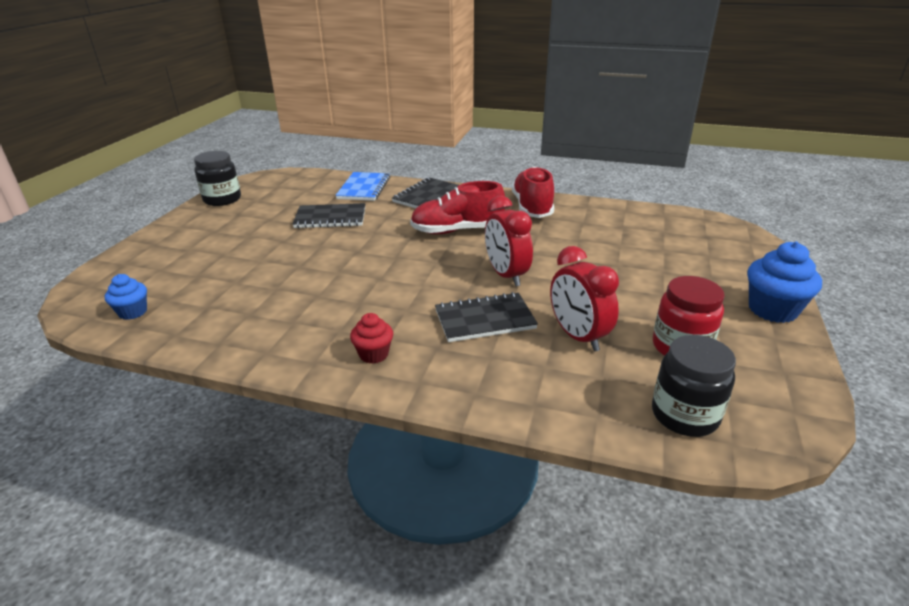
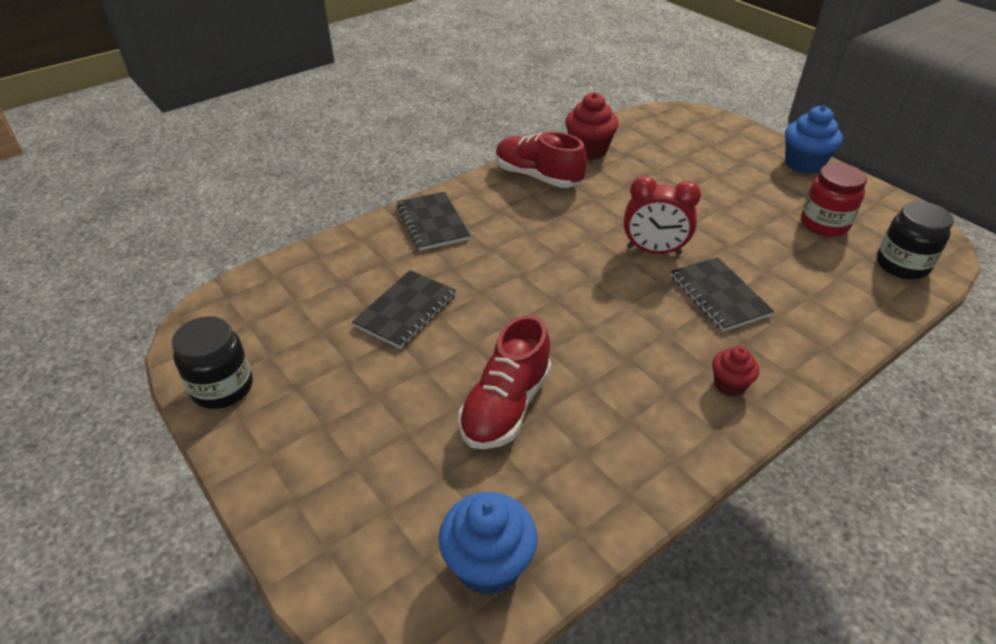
camera: 55 degrees left, 10 degrees up
(133, 312) = (488, 564): blue cupcake -> blue cupcake, size x1.69
(364, 188) = (353, 256): blue notebook -> none
(457, 230) = (537, 239): red shoe -> red shoe (506, 406)
(484, 319) = (719, 295): black notebook -> black notebook turned 45 degrees counterclockwise
(578, 336) = (779, 261): red clock -> none
(600, 212) = (589, 150): none -> red cupcake

